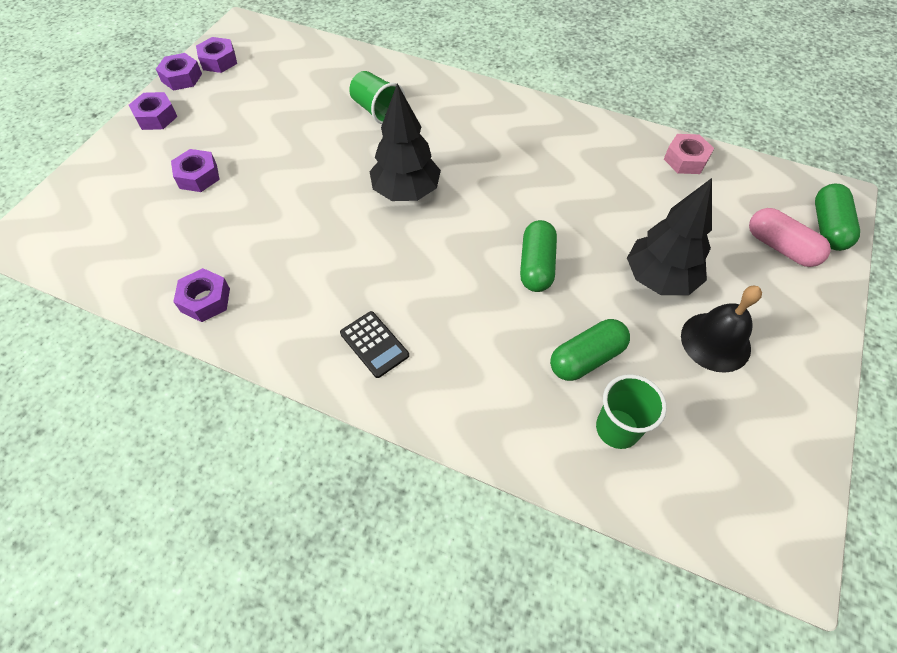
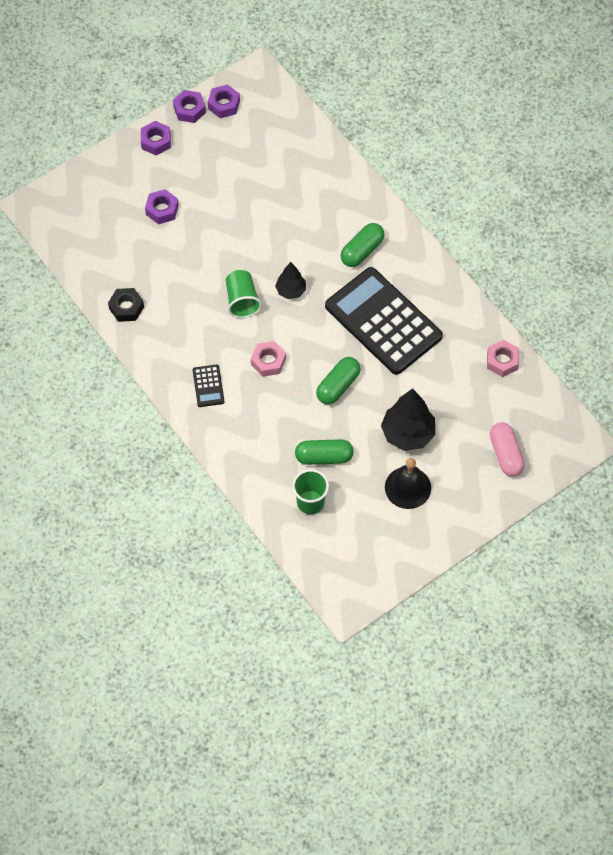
camera: 30 degrees right, 5 degrees up
(205, 300) = (126, 308): purple nut -> black nut
(377, 110) = (313, 211): green cup -> green cup (242, 301)
(406, 192) = (291, 290): black tree -> black tree, size x0.59
(433, 278) = (268, 362): none -> pink nut
(532, 178) = (383, 321): none -> black calculator
(827, 227) = (552, 457): green capsule -> green capsule (362, 250)

